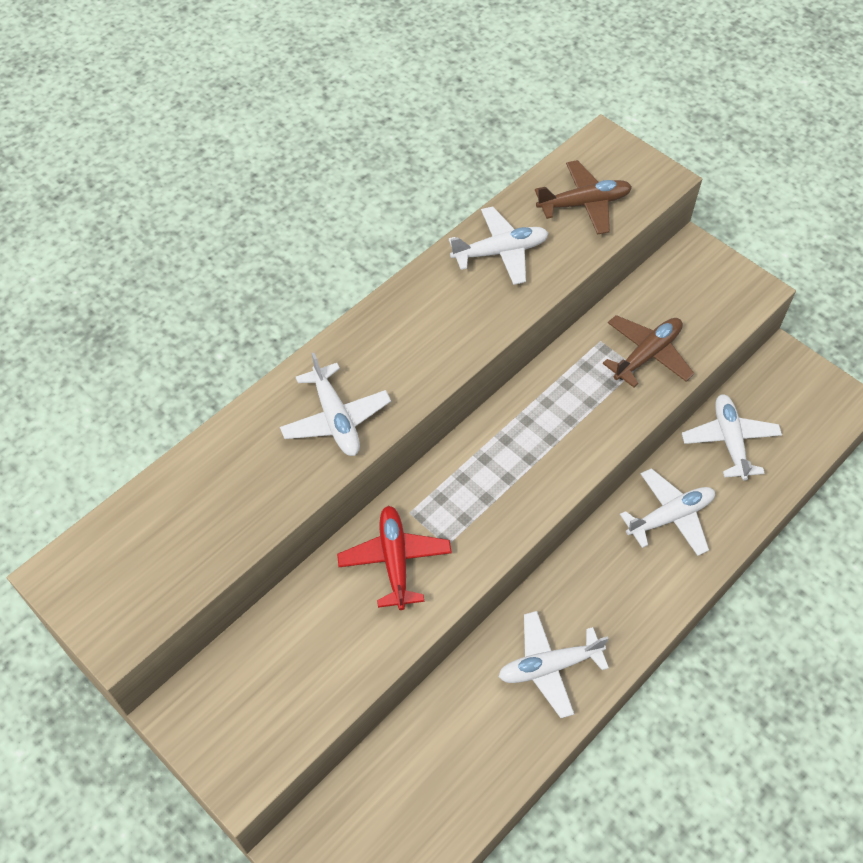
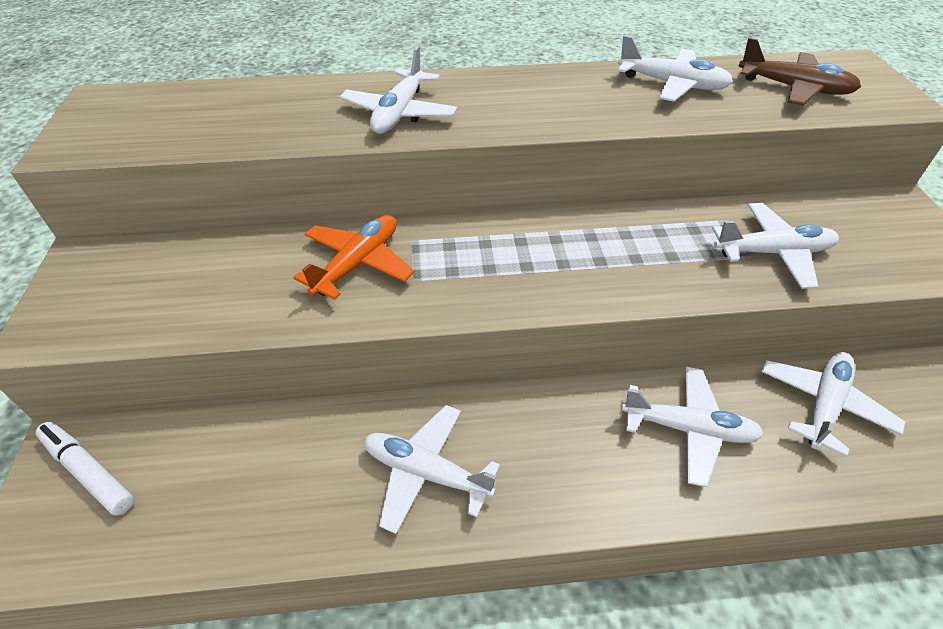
camera: 40 degrees right, 10 degrees down
(338, 844) = (88, 471): none -> white marker
(395, 560) = (358, 264): red plane -> orange plane
(647, 355) = (772, 253): brown plane -> white plane

